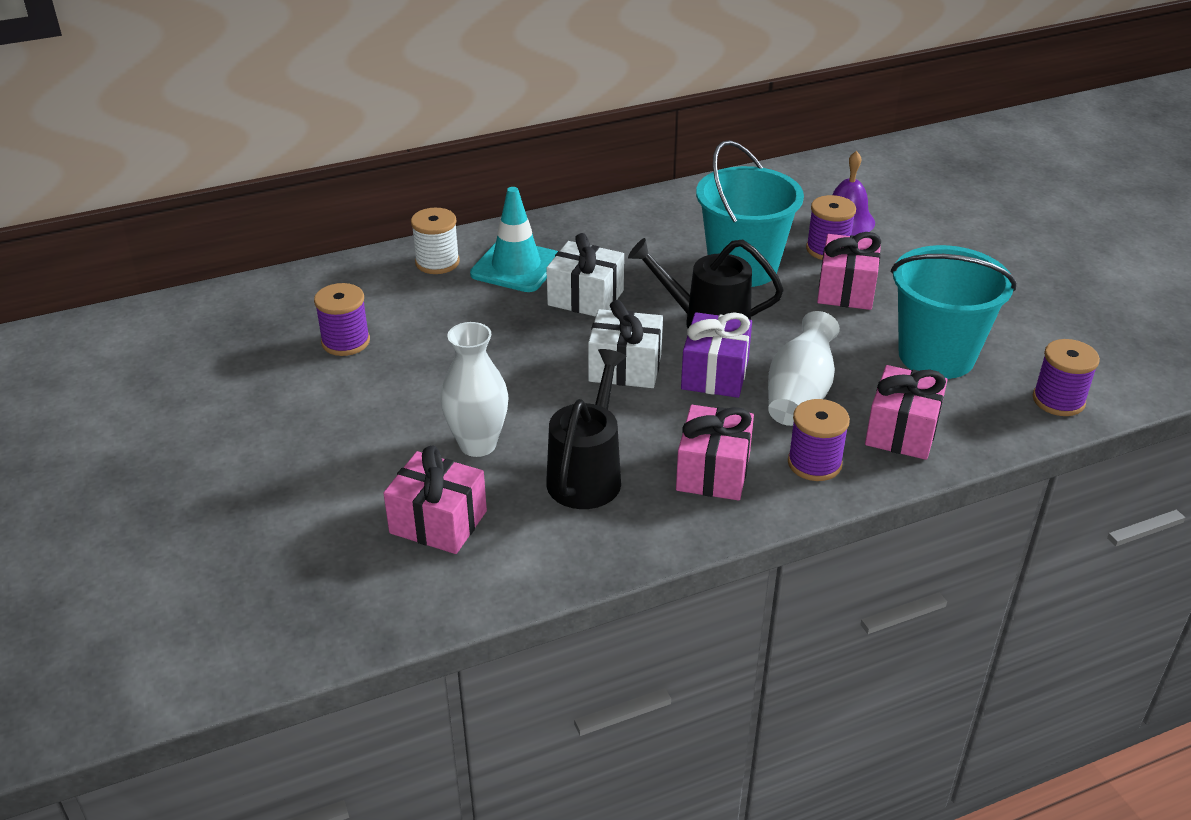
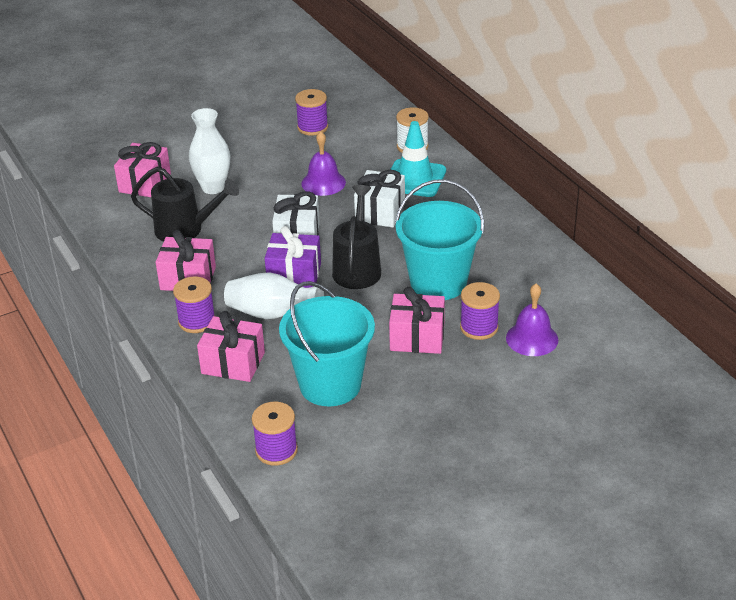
camera: 85 degrees right, 0 degrees up
(500, 339) = (323, 183): none -> purple bell

